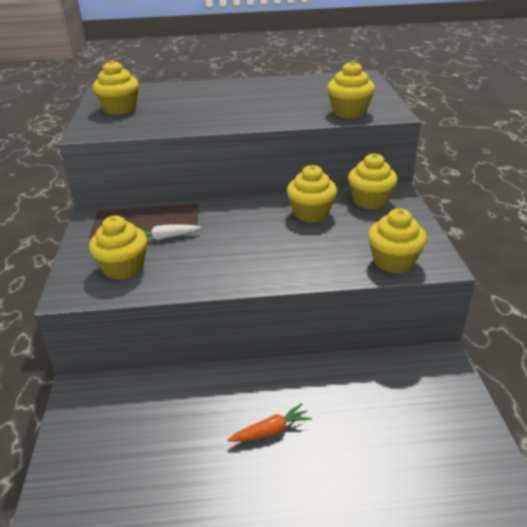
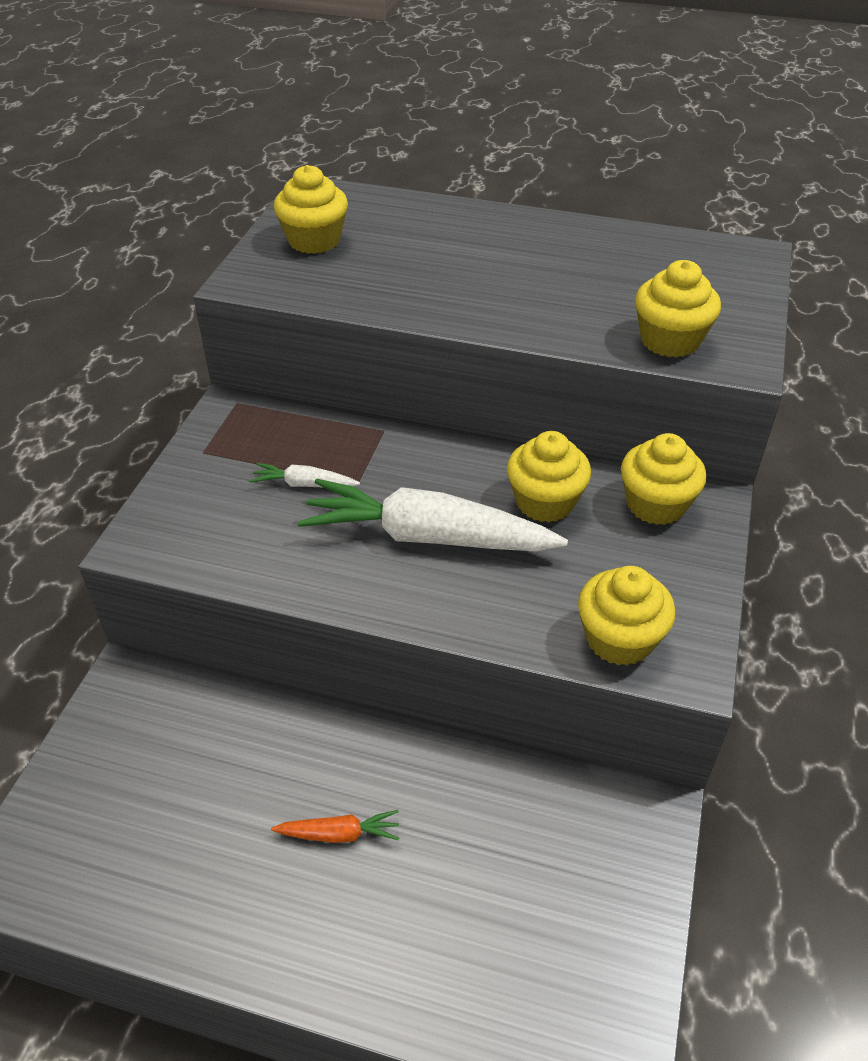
camera: 20 degrees right, 10 degrees up
(123, 268) = (223, 523): yellow cupcake -> none
(256, 243) = (429, 537): none -> white carrot

